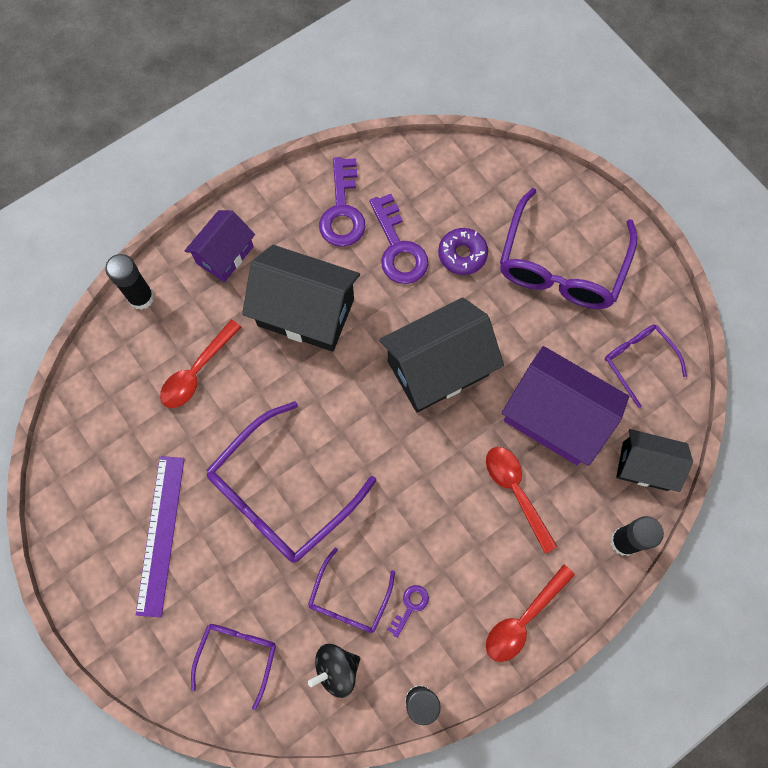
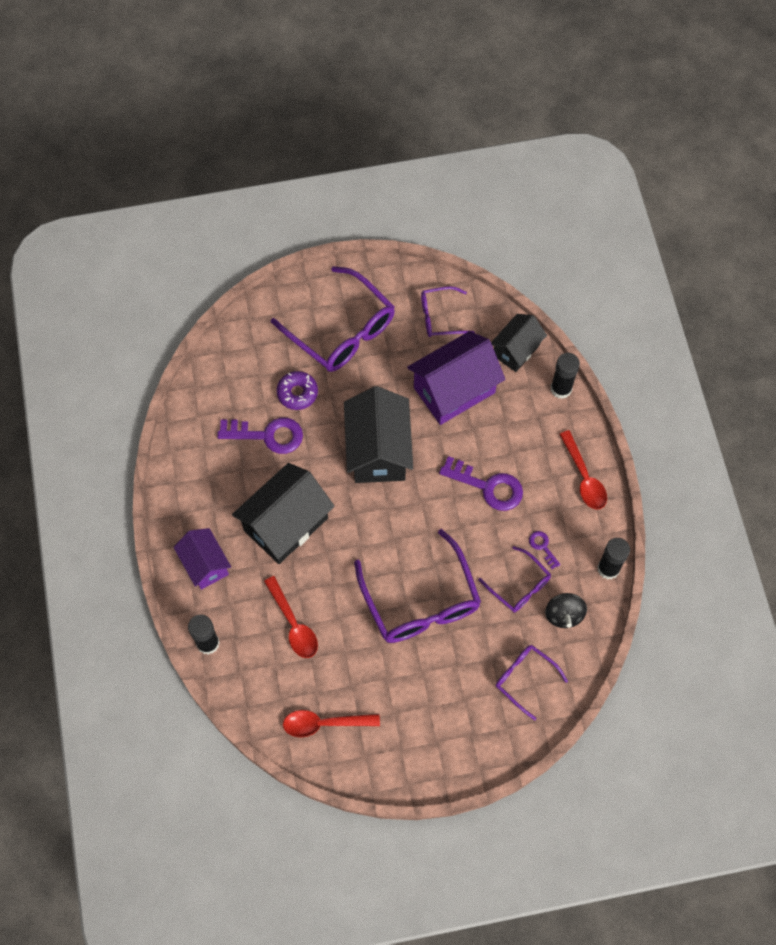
camera: 65 degrees left, 5 degrees down
(161, 534) = (410, 700): purple ruler -> none
(342, 211) = (214, 461): purple key -> purple key (488, 486)
(516, 492) = (495, 441): red spoon -> red spoon (324, 723)

